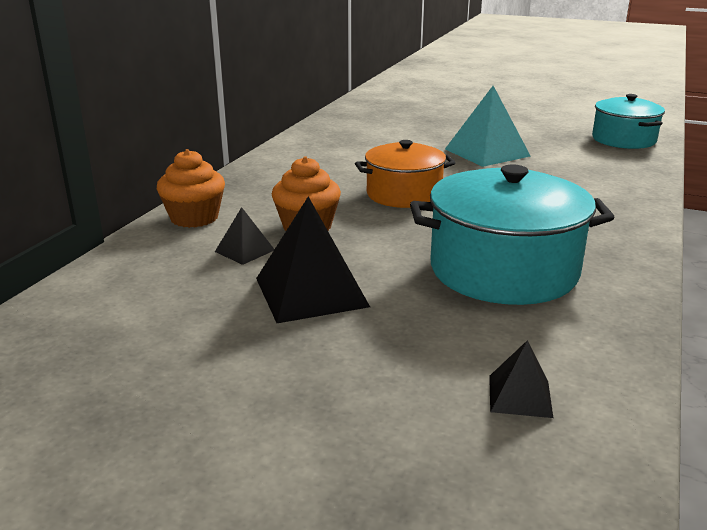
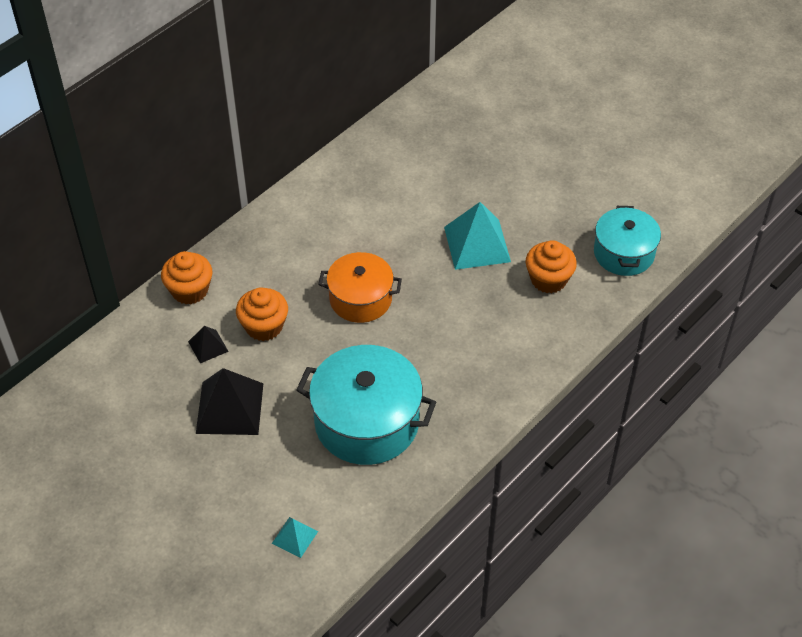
camera: 20 degrees right, 25 degrees up
(520, 396) = (294, 537): black pyramid -> turquoise pyramid
(578, 159) = (548, 279): none -> orange cupcake

